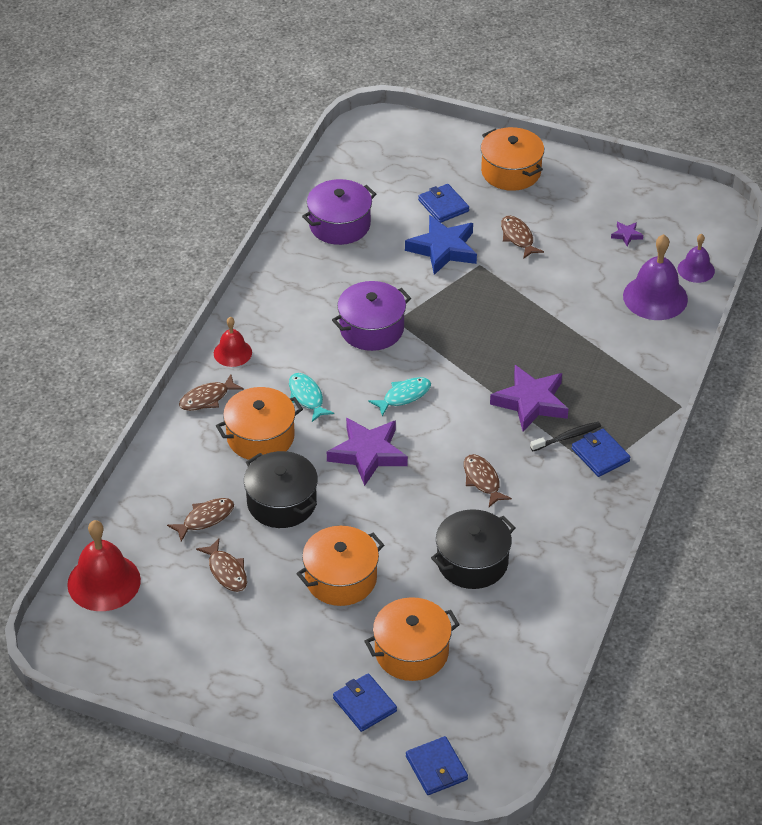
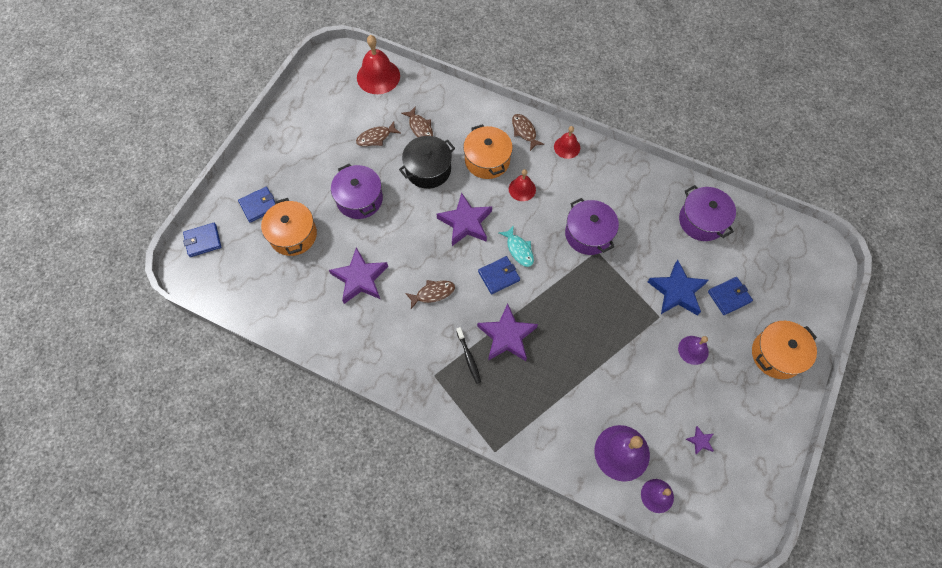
camera: 95 degrees right, 20 degrees up
(307, 397) = (522, 189): turquoise fish -> red bell
(341, 578) = (359, 199): orange pot -> purple pot
(472, 562) = (360, 278): black pot -> purple star
(518, 237) = (693, 350): brown fish -> purple bell
(600, 455) = (448, 379): blue wallet -> blue wallet (499, 276)

